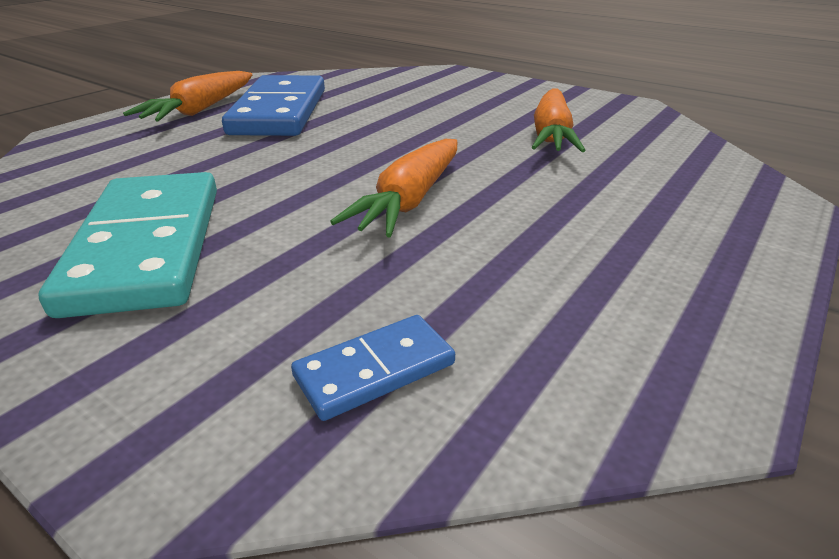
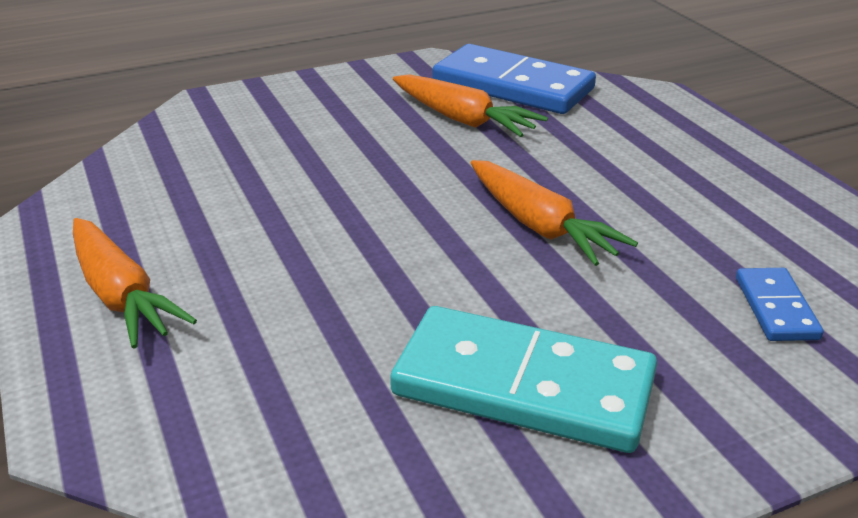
camera: 60 degrees left, 0 degrees up
(280, 112) = (211, 239): blue domino -> blue domino (513, 86)

